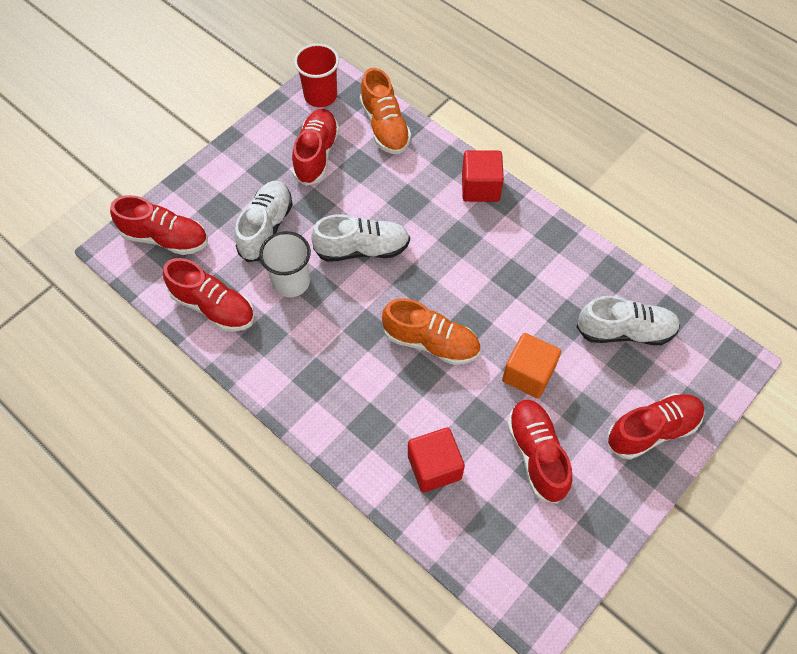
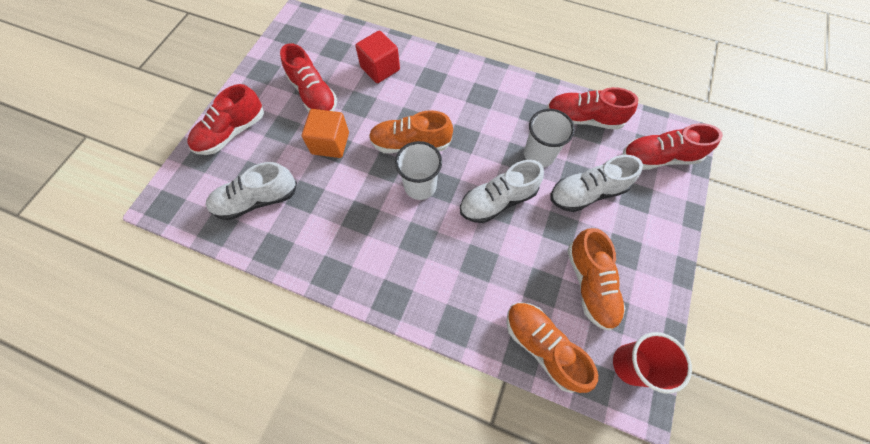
camera: 160 degrees right, 5 degrees up
(266, 228) = (587, 193): white shoe -> white shoe turned 75 degrees clockwise
(316, 155) = (590, 284): red shoe -> orange shoe
(438, 290) = (420, 186): none -> white cup
(480, 187) = (416, 302): red cube -> none

